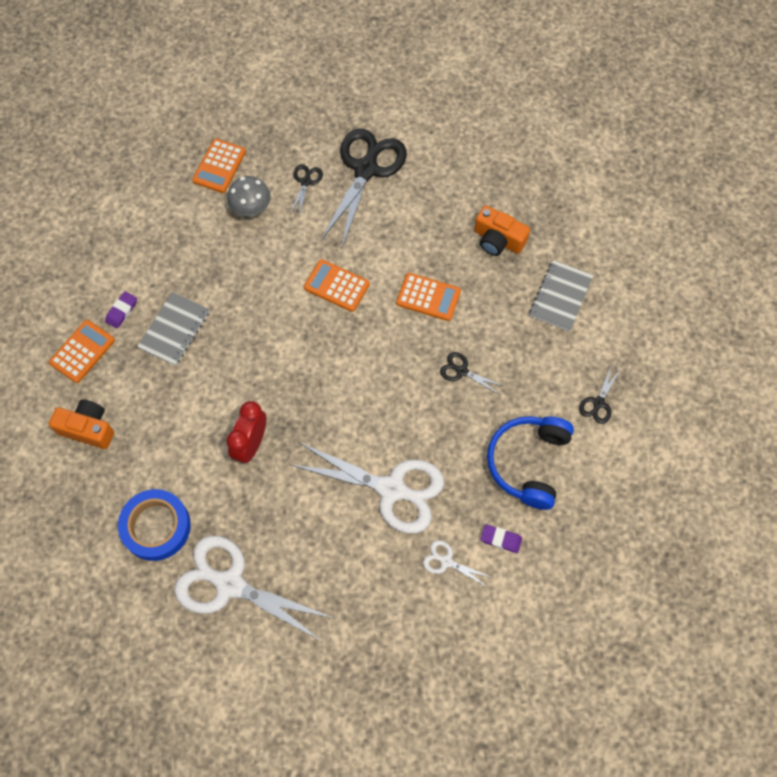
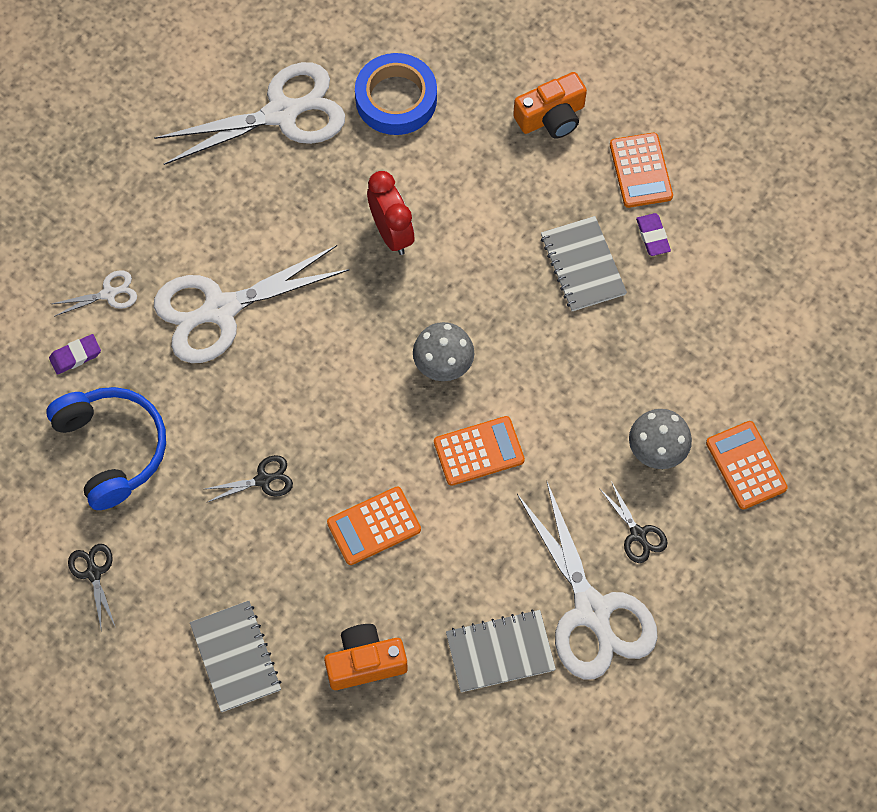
camera: 135 degrees right, 0 degrees up
(305, 345) = (443, 365): none -> grey mushroom
(366, 169) = (592, 612): black scissors -> white scissors
(428, 189) = (500, 652): none -> grey notebook

